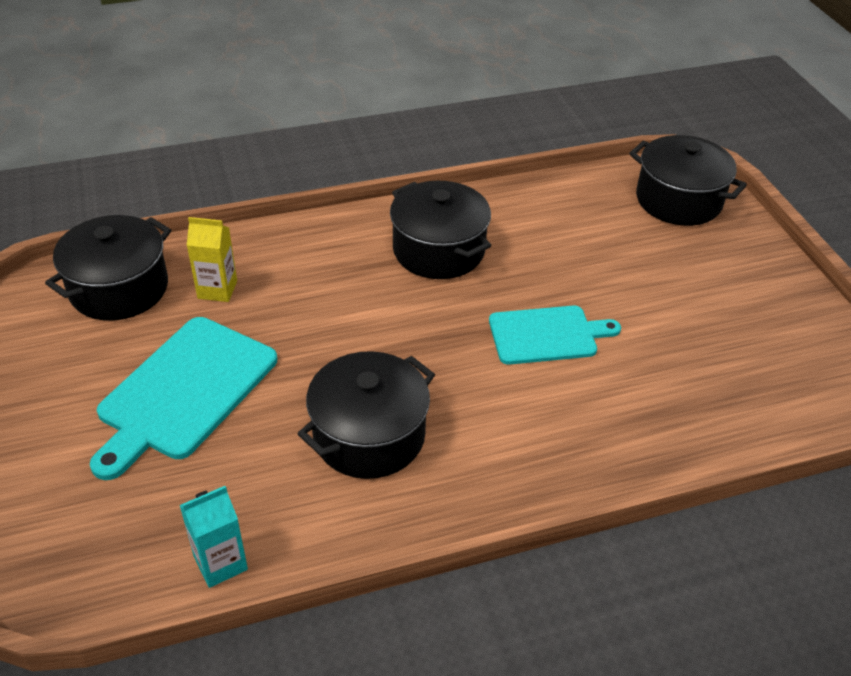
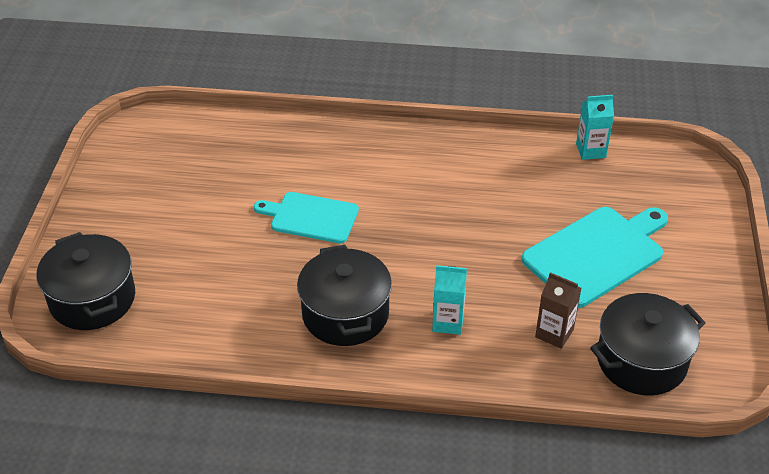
camera: 155 degrees left, 0 degrees up
(217, 289) = (554, 333): yellow carton -> brown carton
(332, 270) = (448, 322): none -> turquoise carton
(369, 435) = (476, 189): black pot -> none

